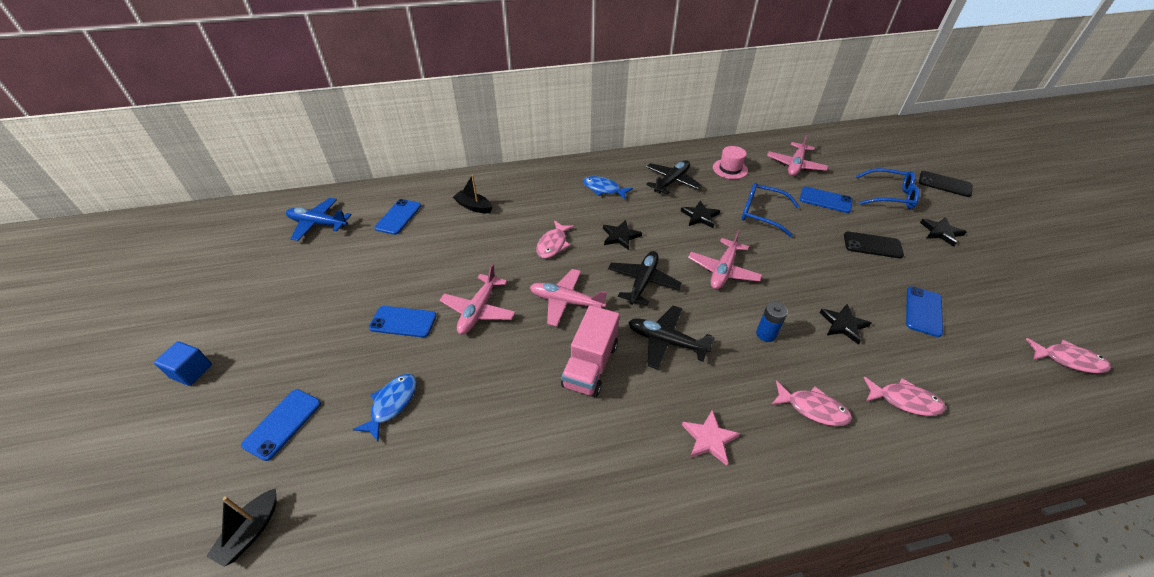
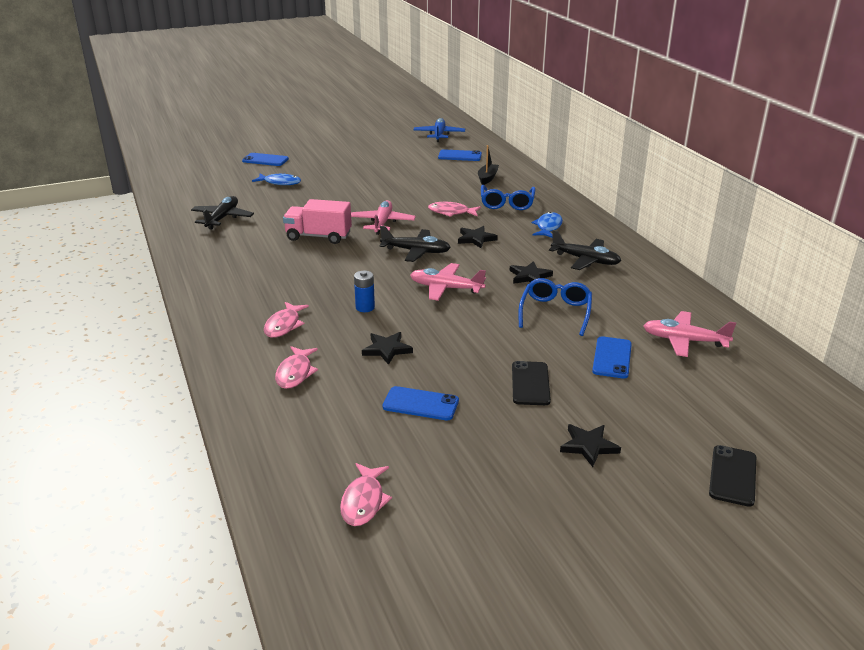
camera: 80 degrees right, 15 degrees down
(191, 371) = (299, 133): blue cube -> none
(251, 531) = (202, 166): black boat -> none
(403, 322) = (348, 175): blue phone -> none
(478, 310) = (365, 195): pink plane -> none
(666, 341) = (347, 263): black plane -> black plane (222, 218)
(709, 439) = (255, 281): pink star -> none
(730, 169) = (639, 294): pink hat -> none
(889, 195) = (658, 412): blue glasses -> blue glasses (507, 203)

